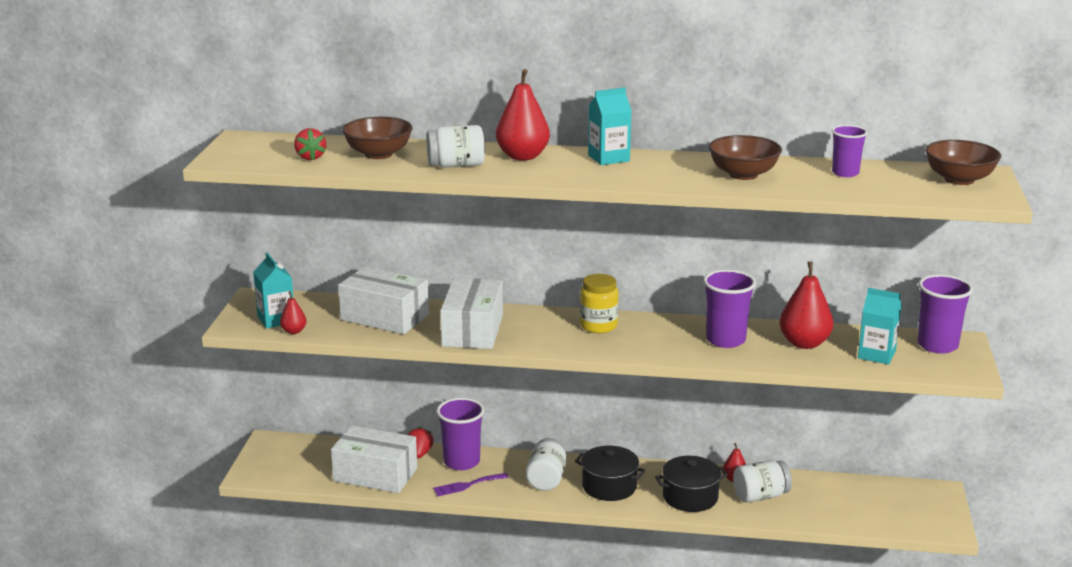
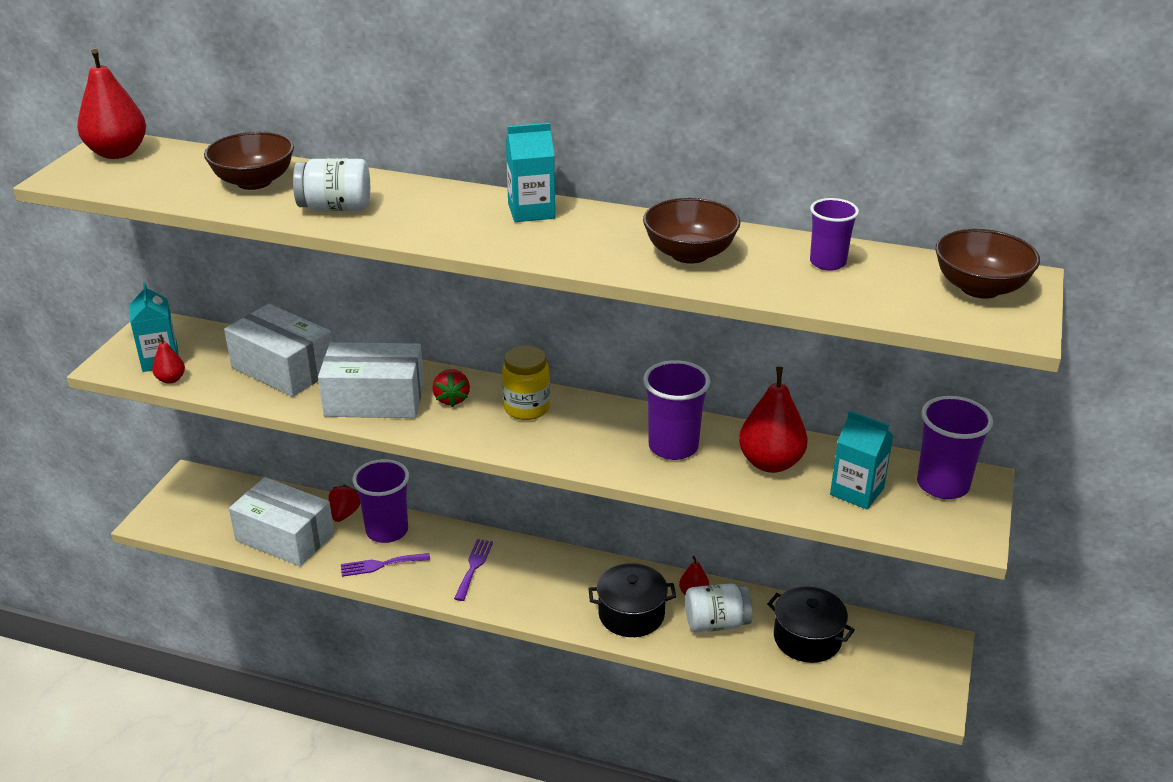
camera: 10 degrees right, 10 degrees up
(310, 157) = (171, 180): red strawberry -> red strawberry (452, 399)
(472, 330) = (374, 399): white box -> white box turned 75 degrees clockwise
(522, 156) = (425, 200): red pear -> red pear (117, 153)
(546, 479) = (474, 567): white jar -> purple fork
(609, 486) = (542, 587): black pot -> black pot (807, 638)

